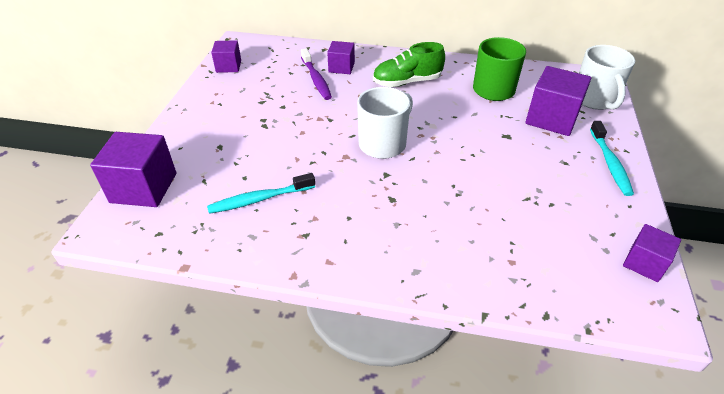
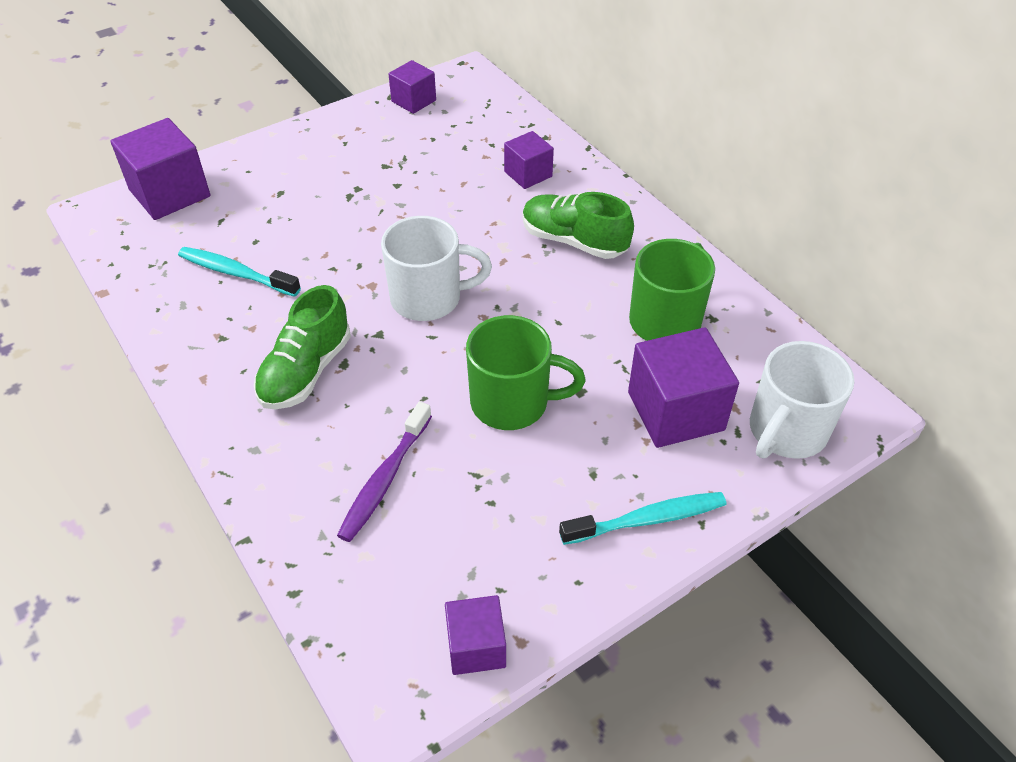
camera: 45 degrees right, 5 degrees up
(316, 79) = (477, 173): purple toothbrush -> purple toothbrush (384, 479)
(379, 216) = (306, 371): none -> green shoe
(492, 159) = (512, 403): none -> green mug
(610, 163) = (647, 519): turquoise toothbrush -> turquoise toothbrush turned 150 degrees counterclockwise

